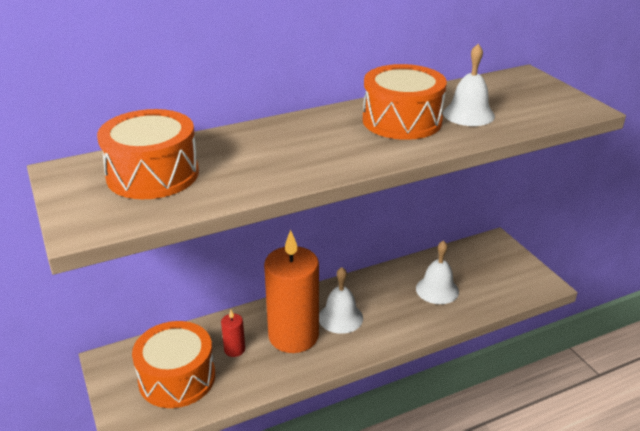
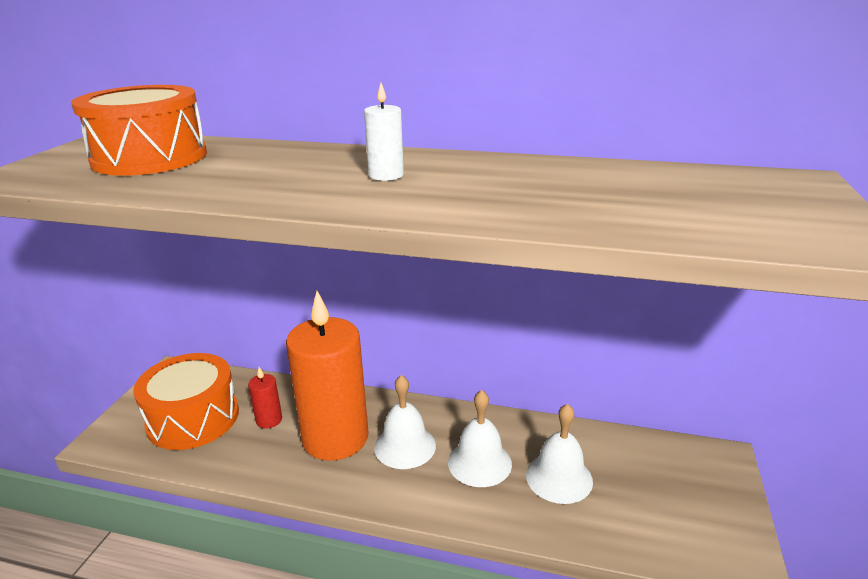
camera: 40 degrees right, 5 degrees down
(341, 135) = (386, 175): none -> white candle
(402, 121) = (490, 181): orange drum -> none
(468, 114) = (602, 198): white bell -> white bell (479, 462)

